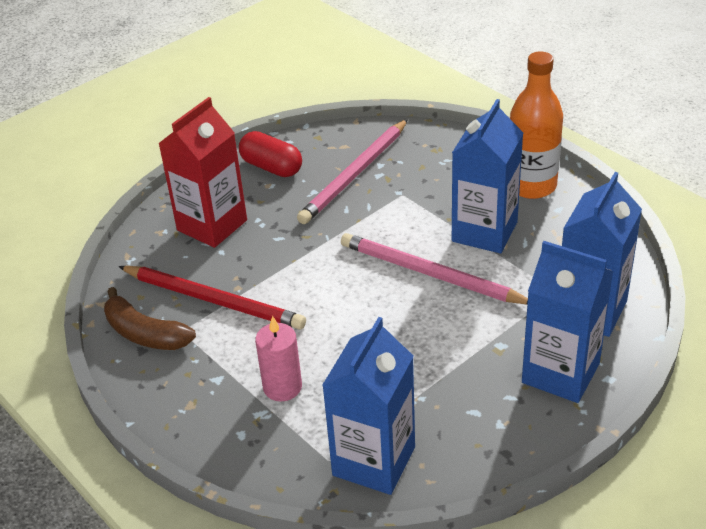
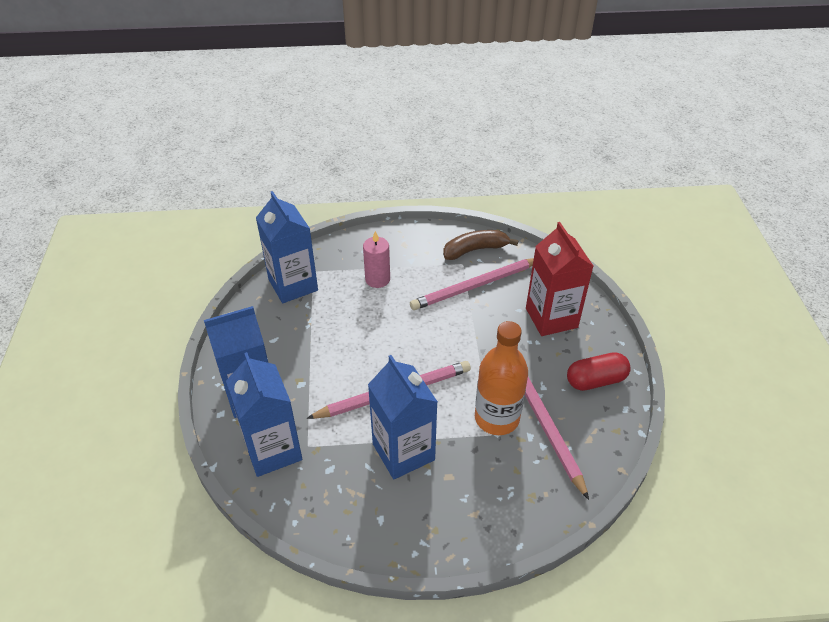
camera: 125 degrees right, 5 degrees up
(214, 300) = (475, 286): red pencil -> pink pencil
(531, 185) = (424, 525): orange bottle -> orange bottle (496, 418)

